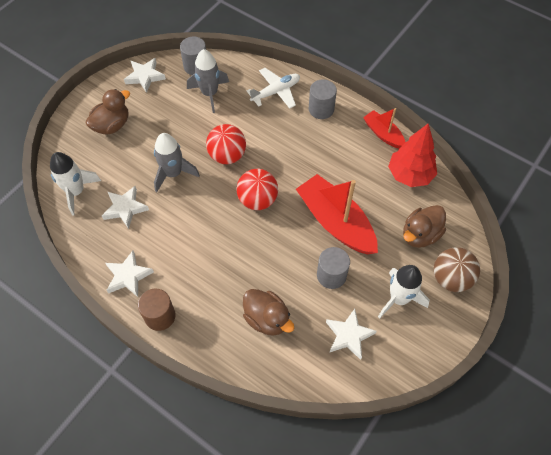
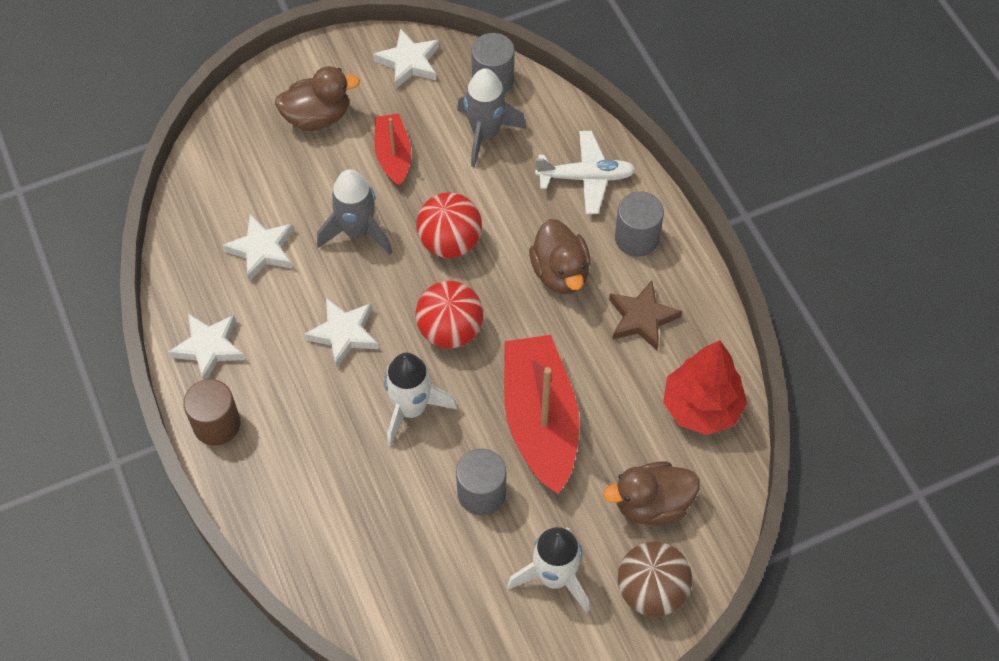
camera: 30 degrees right, 0 degrees up
(76, 192) = (212, 193): white rocket -> white rocket (411, 409)
(267, 319) = (353, 505): brown duck -> brown duck (560, 273)
(349, 335) = (448, 588): white star -> white star (343, 334)
(351, 146) = (642, 318): none -> brown star
(383, 134) = (705, 324): red boat -> red boat (393, 155)

